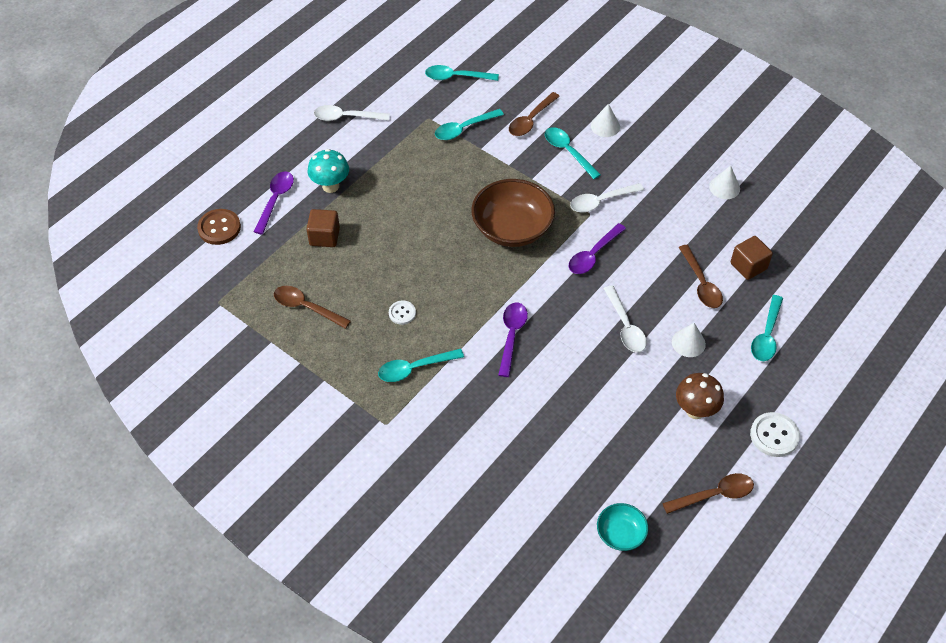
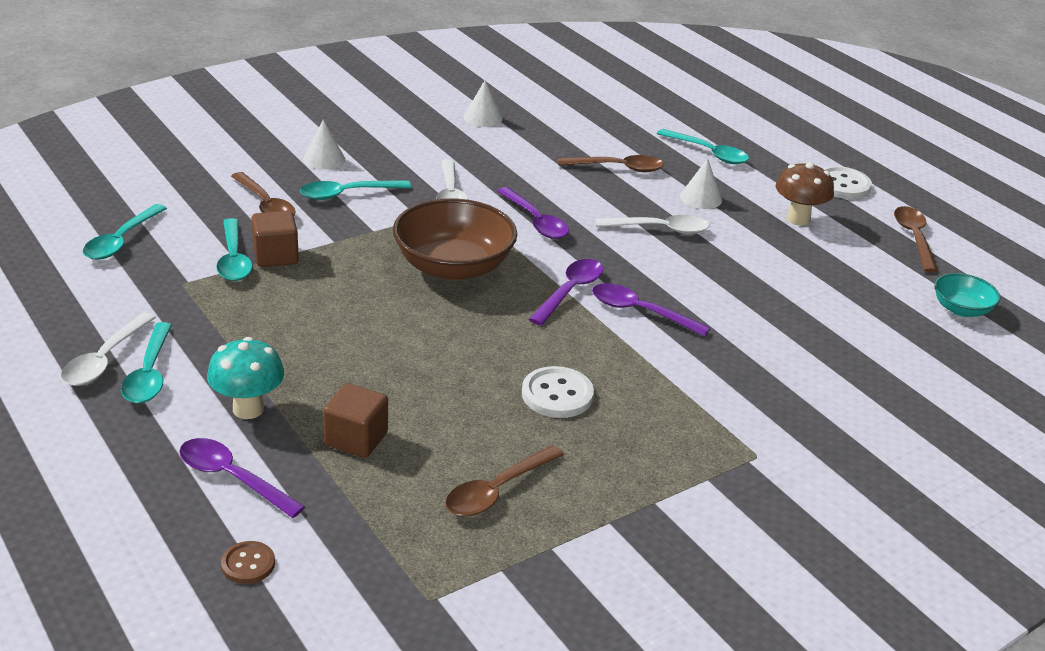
camera: 75 degrees left, 20 degrees down
(219, 228) = (248, 564): brown button -> brown button, size x0.61
(402, 313) = (557, 395): white button -> white button, size x1.63
(415, 368) = (665, 406): turquoise spoon -> turquoise spoon (149, 373)
(515, 294) = (570, 292): none -> purple spoon
(748, 266) = (607, 136): brown cube -> brown cube (276, 256)

